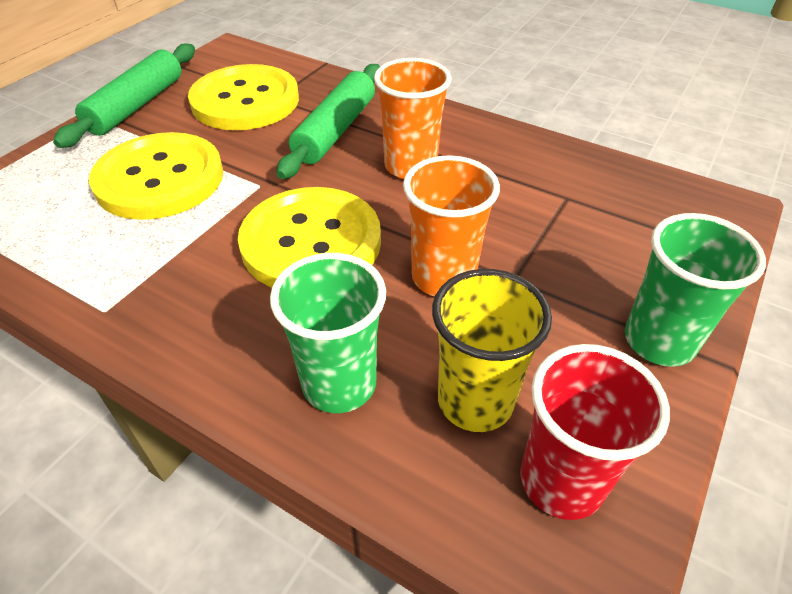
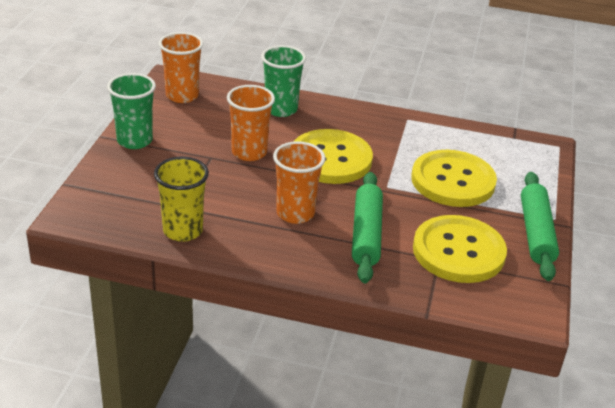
camera: 160 degrees right, 10 degrees down
(475, 401) = (220, 111): yellow cup -> yellow cup (183, 230)
(561, 481) = (182, 95): red cup -> orange cup

